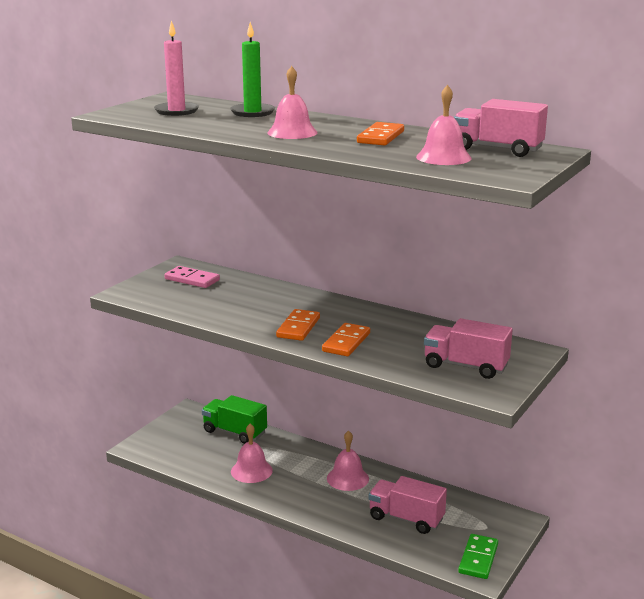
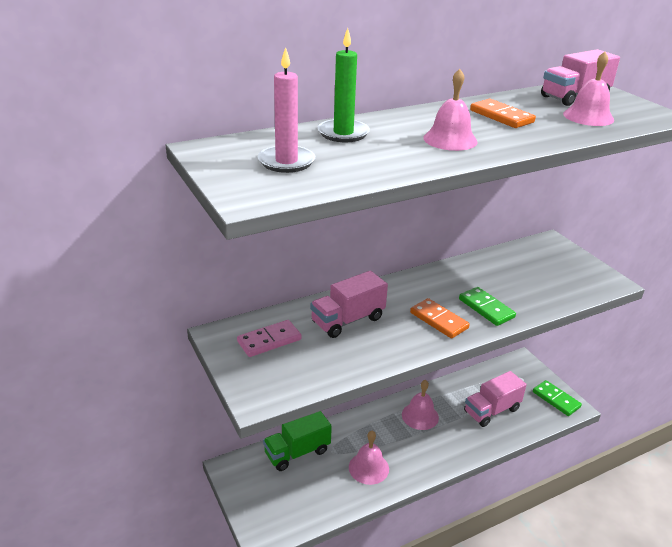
camera: 60 degrees left, 10 degrees up
(346, 342) = (486, 308): orange domino -> green domino
(466, 366) = (561, 275): pink truck -> pink truck (347, 320)

